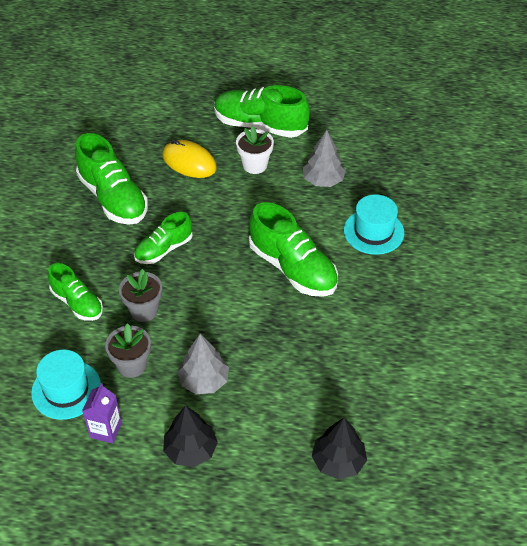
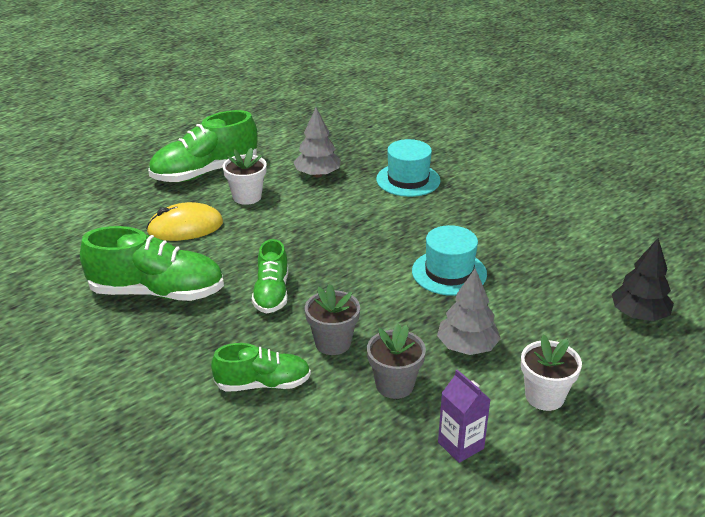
camera: 50 degrees left, 15 degrees down
(66, 389) = (373, 450): turquoise hat -> turquoise hat (449, 272)
(190, 450) = (544, 396): black tree -> white flower pot
(293, 268) = (395, 235): green shoe -> none

